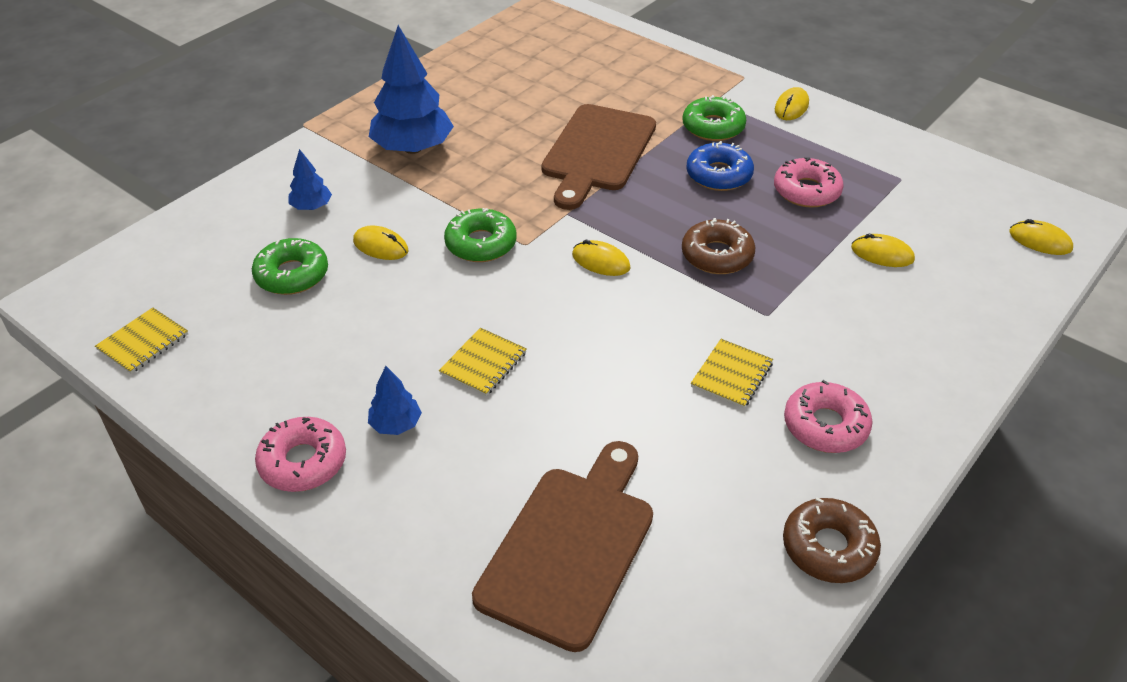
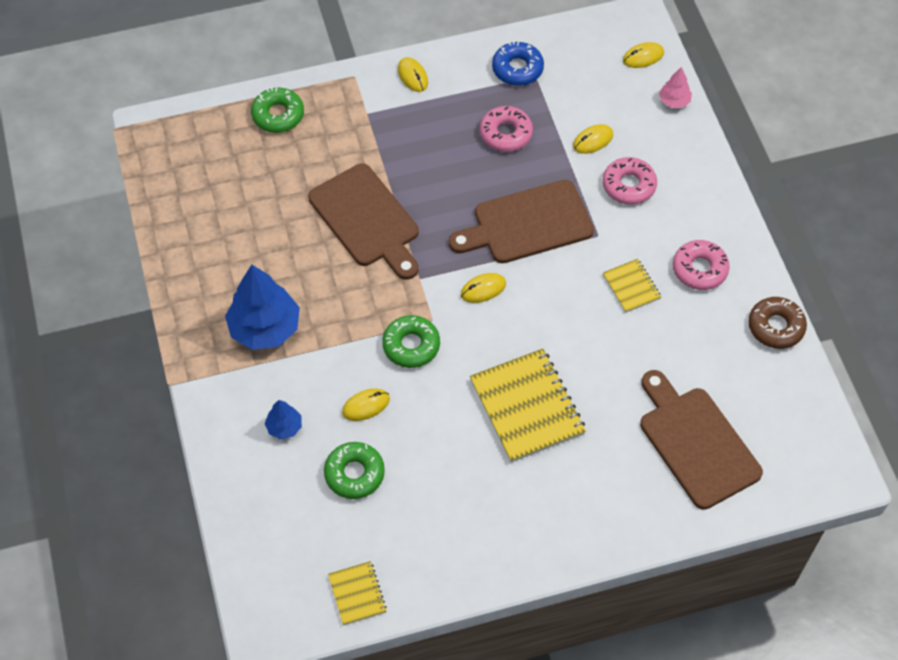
camera: 55 degrees left, 15 degrees up
(303, 462) = (539, 545): pink donut -> pink donut (629, 185)
(396, 424) = (544, 480): blue tree -> none
(483, 363) = (527, 407): yellow notebook -> yellow notebook, size x1.95
(713, 127) = (396, 135): green donut -> green donut (278, 115)
(717, 255) = (527, 224): brown donut -> brown cutting board
(719, 175) = (450, 168): blue donut -> blue donut (517, 69)
(1021, 292) = (674, 101): none -> pink tree

